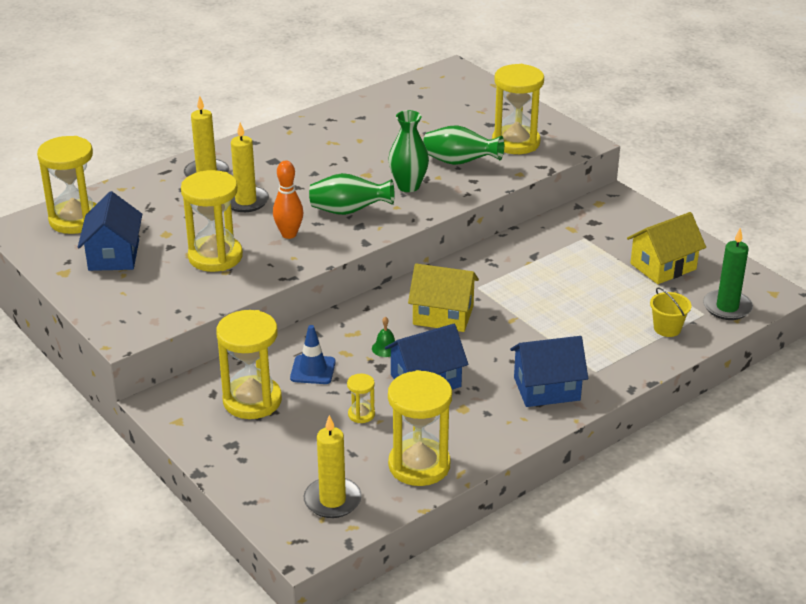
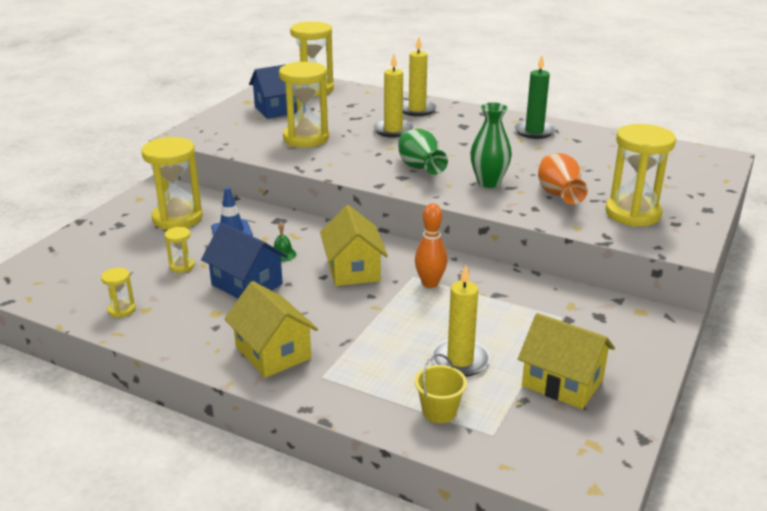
camera: 65 degrees right, 5 degrees down
(289, 234) = (362, 155): orange bowling pin -> orange bowling pin (430, 283)
(332, 500) = (61, 281): yellow candle -> yellow candle (460, 360)
(419, 465) = (121, 310): yellow hourglass -> yellow hourglass, size x0.45
(460, 162) = (558, 195): green vase -> orange vase
(546, 389) = (273, 352): blue house -> yellow house
(727, 307) = (523, 452): green candle -> green candle (534, 132)

